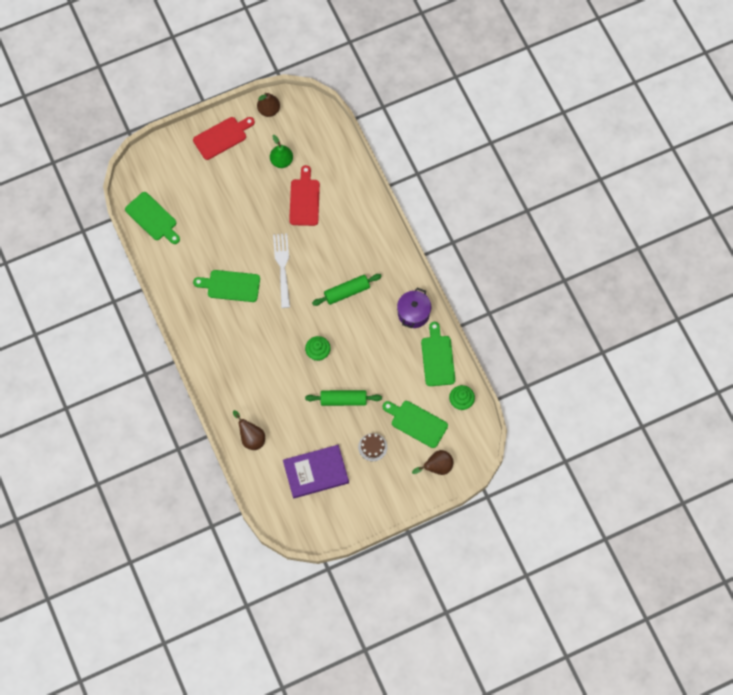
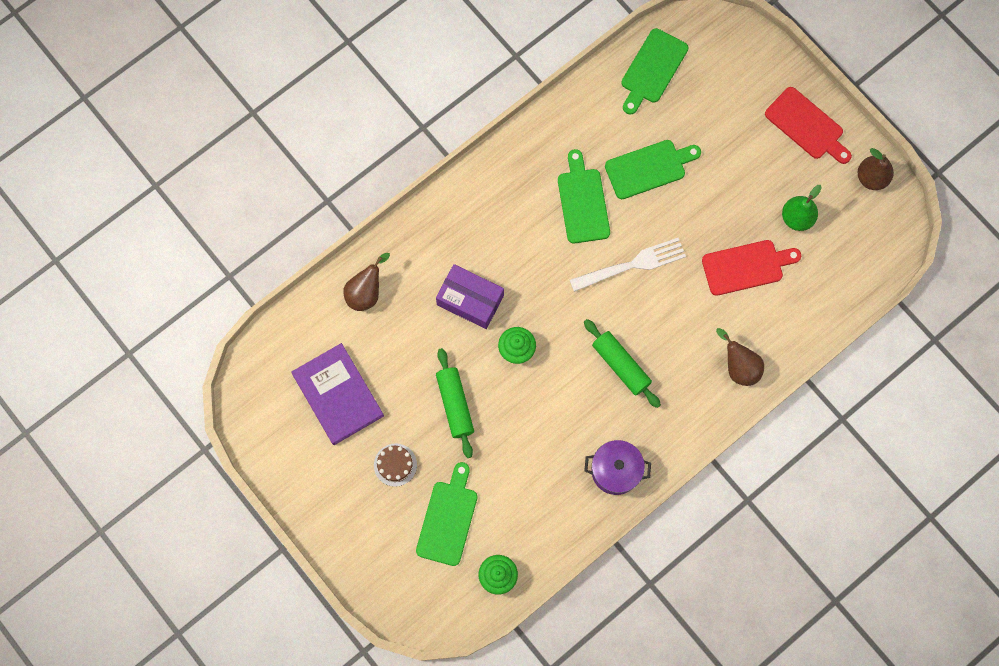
camera: 75 degrees right, 5 degrees up
(276, 373) = (470, 300): none -> purple box
(436, 467) = (388, 565): brown pear -> brown pear (739, 367)
(437, 358) = (556, 524): green cutting board -> green cutting board (648, 168)

